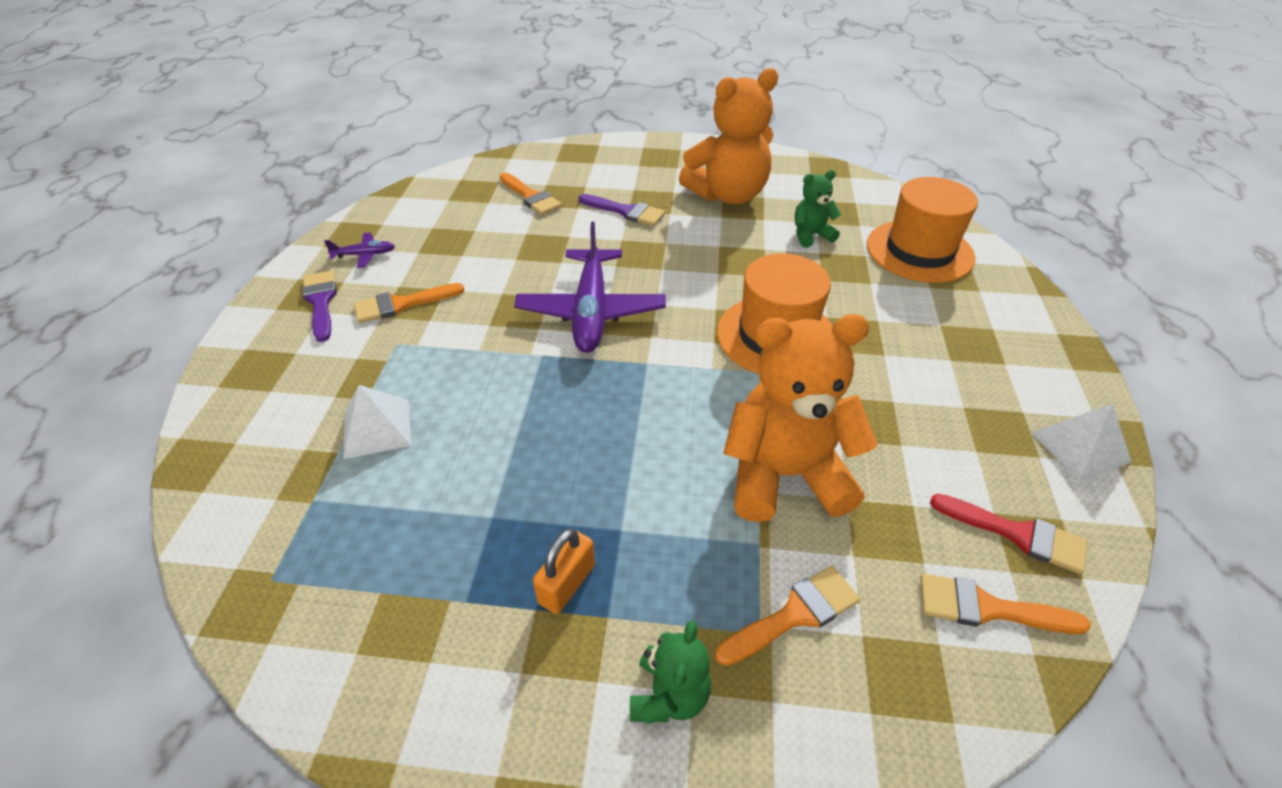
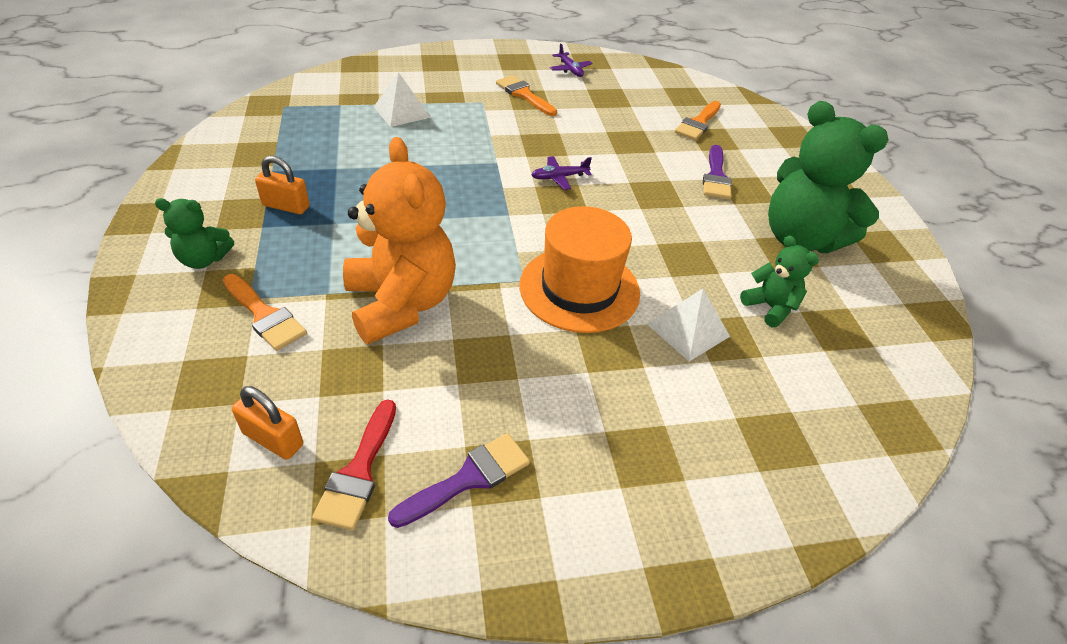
camera: 70 degrees right, 0 degrees up
(321, 301) = (511, 66): purple brush -> purple brush (469, 478)
(591, 311) = (559, 177): purple plane -> purple plane, size x0.44
(728, 195) = (800, 239): orange teddy bear -> green teddy bear
(919, 251) = (807, 409): orange hat -> none
(987, 608) = (273, 439): orange brush -> orange padlock
(1080, 447) = (498, 551): white pyramid -> white pyramid (688, 330)

